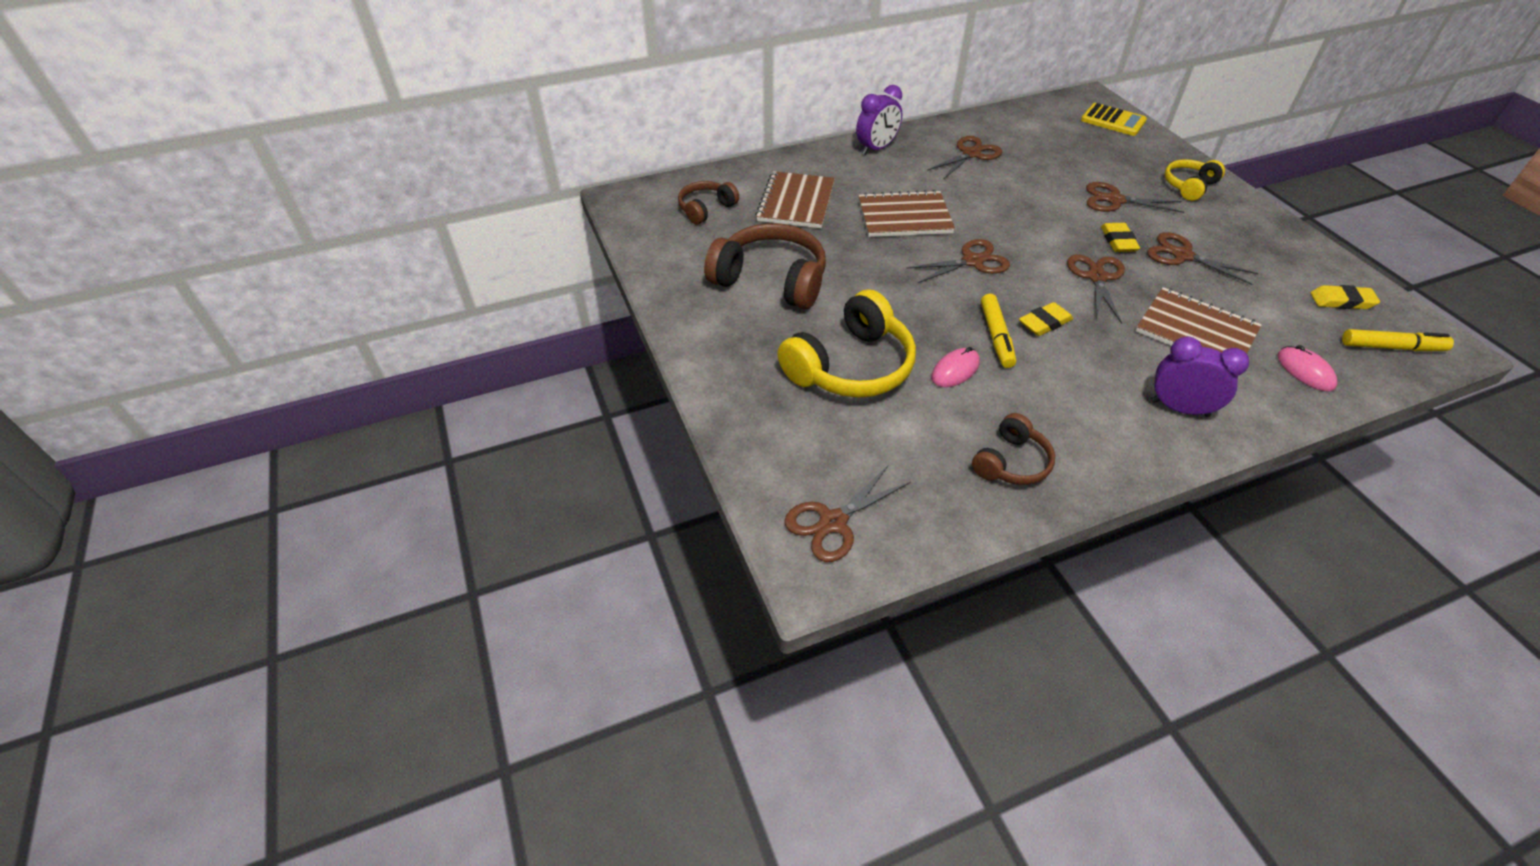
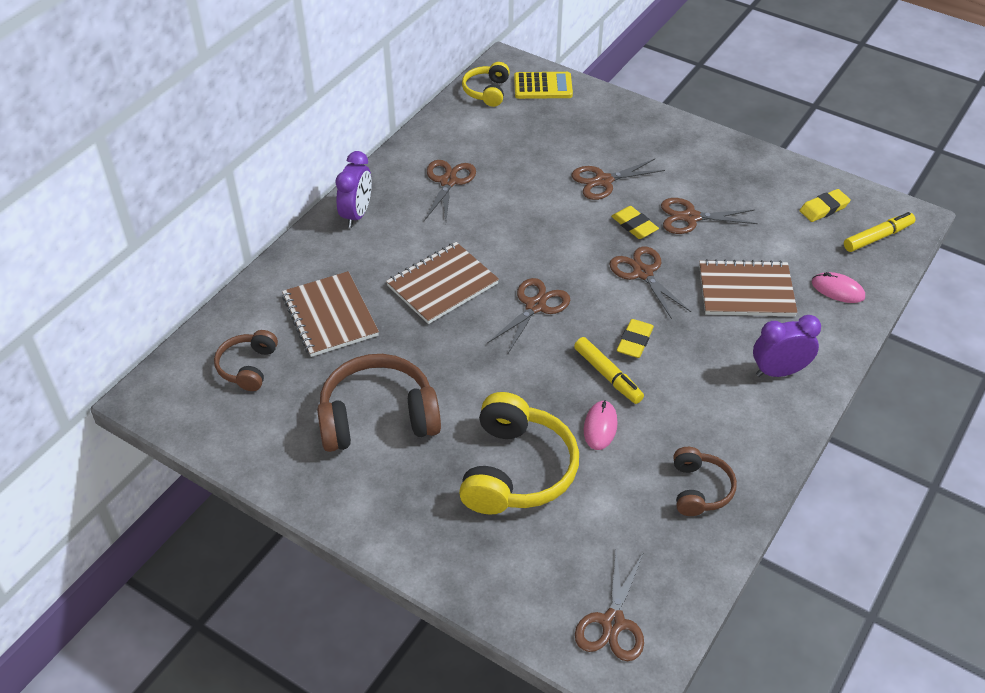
camera: 35 degrees left, 0 degrees up
(1189, 186) = (650, 138): yellow headphones -> yellow headphones (487, 91)

